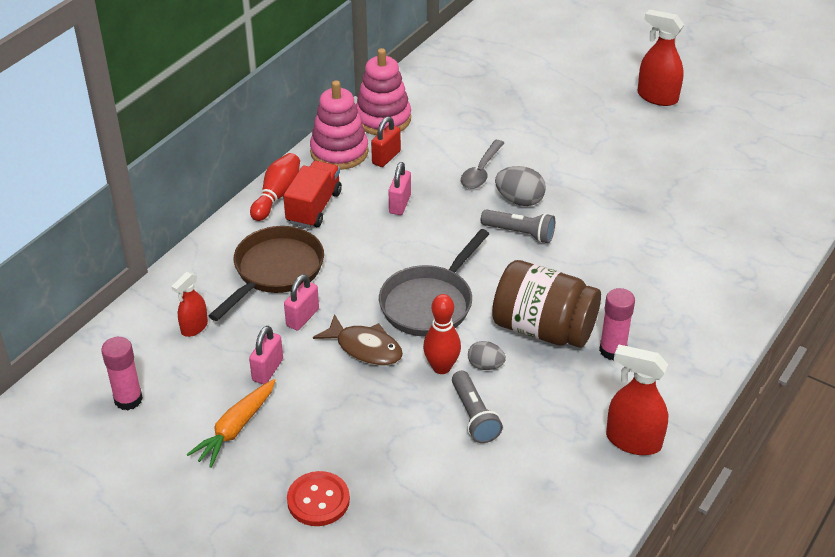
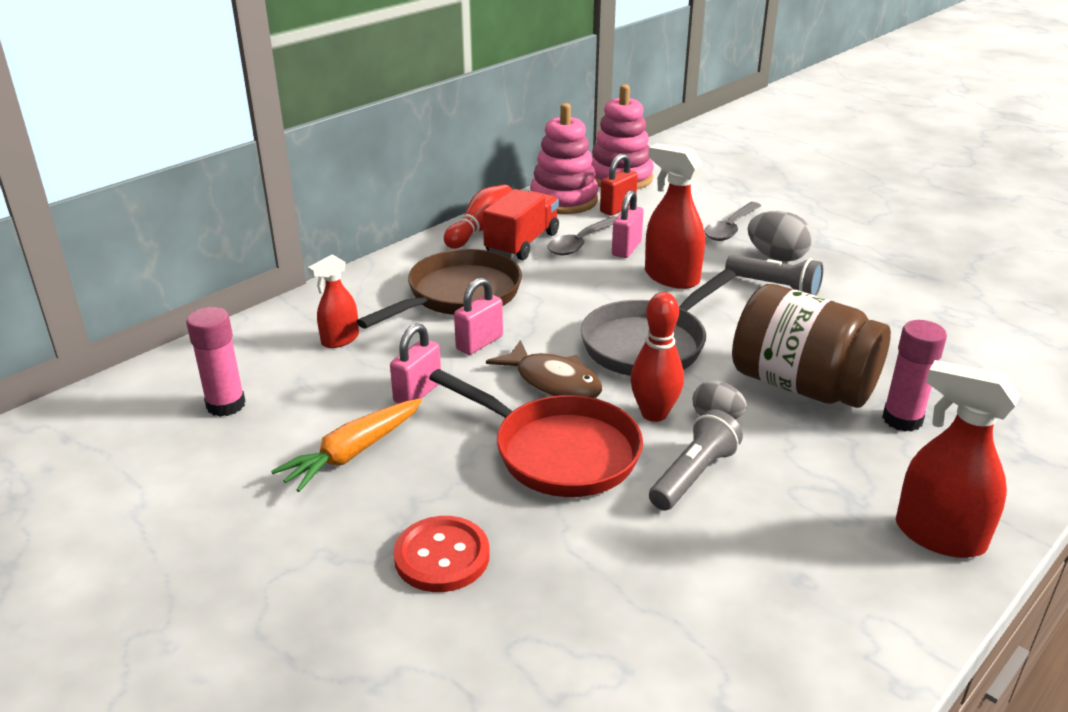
camera: 10 degrees right, 10 degrees down
(362, 202) = (580, 243): none -> grey spoon
(379, 409) = (558, 452): none -> red pan
(474, 416) = (693, 475): grey flashlight -> grey flashlight turned 135 degrees counterclockwise
(657, 97) = (949, 183): red spray bottle -> red spray bottle (671, 277)

